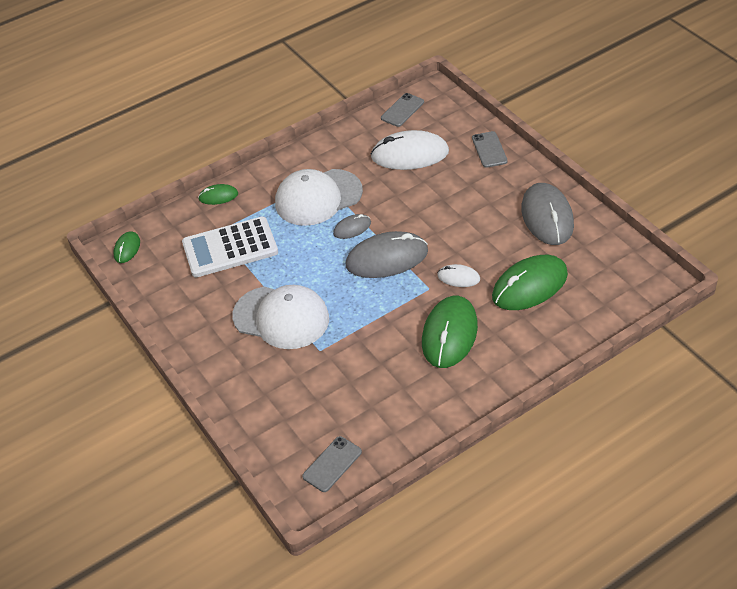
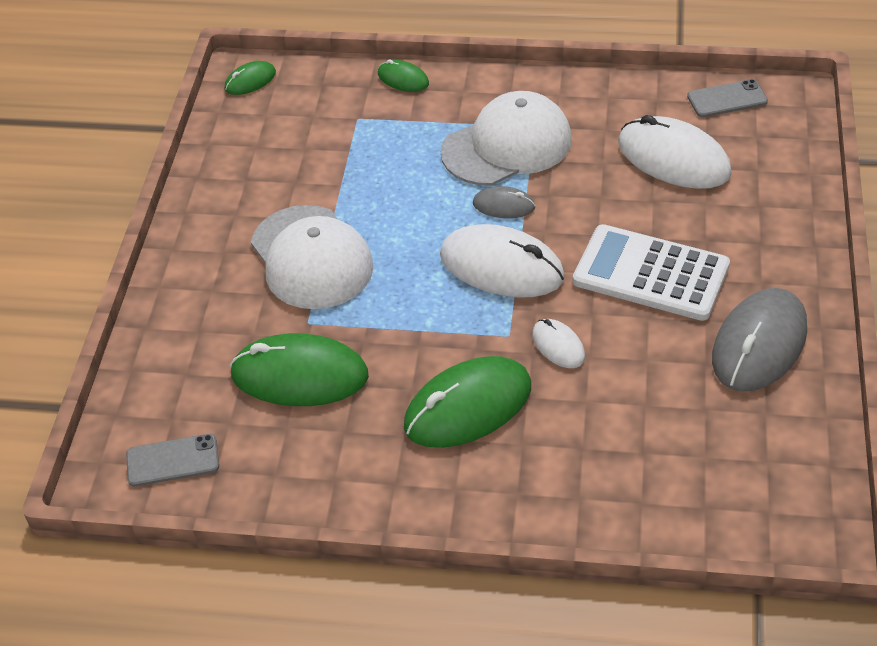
camera: 40 degrees right, 0 degrees up
(230, 248) = (349, 144): white calculator -> white calculator (651, 273)
(318, 197) = (507, 146): white cap -> white cap turned 135 degrees clockwise
(387, 258) = (501, 266): grey mouse -> white mouse
(489, 150) = (782, 212): grey phone -> none
(529, 286) = (633, 416): green mouse -> green mouse (299, 375)

